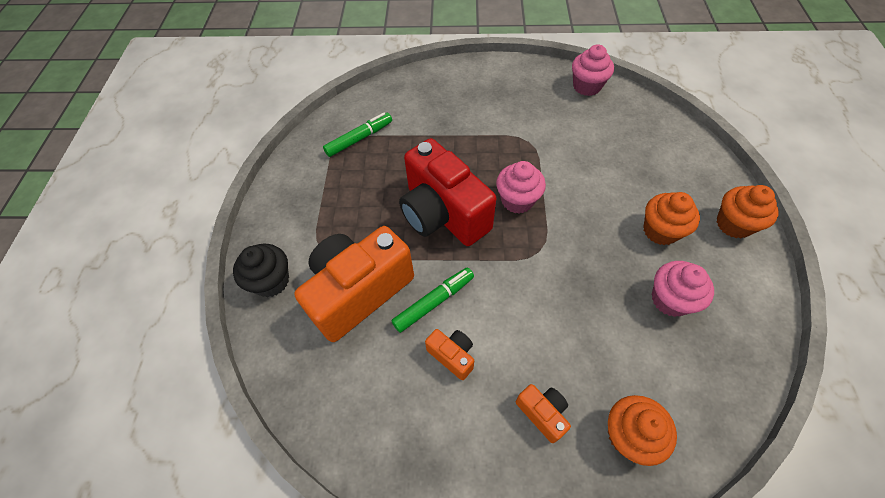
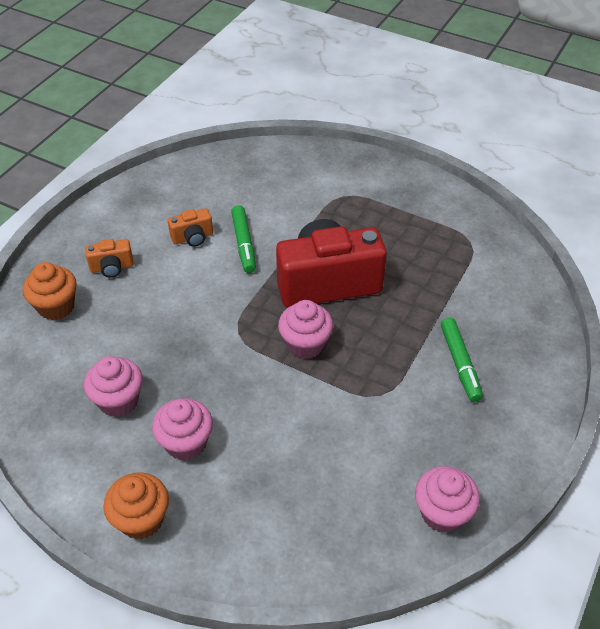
camera: 115 degrees right, 10 degrees down
(271, 281) = (332, 162): black cupcake -> none
(359, 139) = (467, 256): green marker -> green marker (460, 364)
(359, 292) = (286, 205): orange camera -> none
(660, 231) = (186, 443): orange cupcake -> pink cupcake

